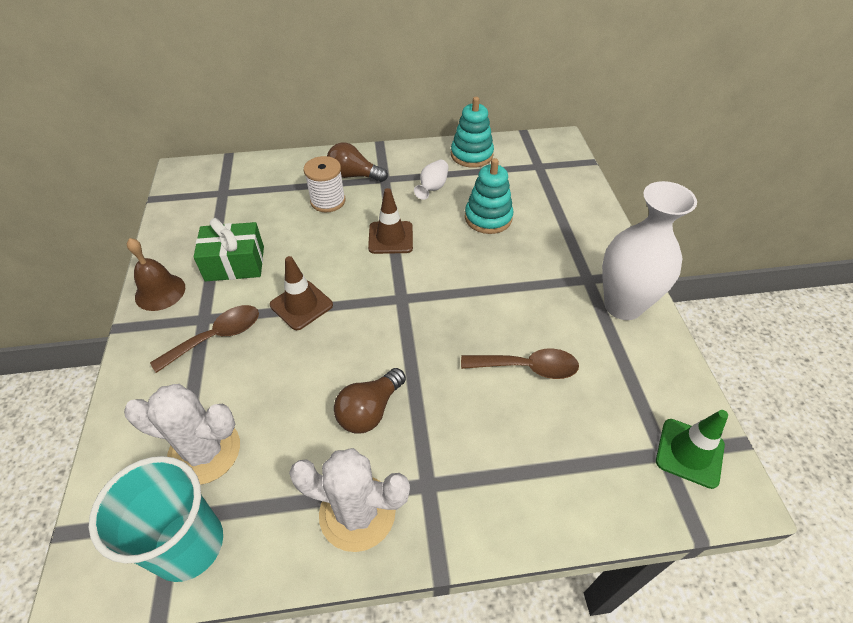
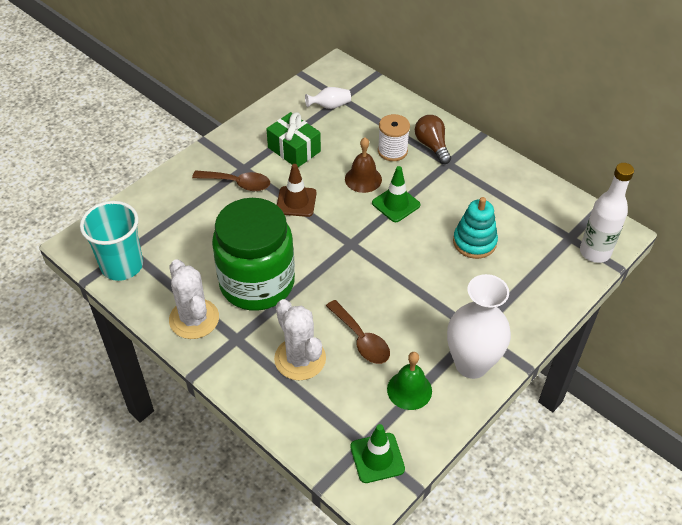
camera: 50 degrees right, 0 degrees up
(160, 292) = (241, 136): brown bell -> brown bell (363, 179)
(204, 451) = (170, 233): white cactus -> white cactus (300, 359)
(370, 410) = (257, 283): brown light bulb -> green jar
(390, 238) = (396, 204): brown traffic cone -> green traffic cone
(432, 188) = (469, 193): white vase -> white vase (330, 106)
(471, 155) = (533, 192): turquoise stacking toy -> none
(566, 163) = (595, 252): none -> white bottle
(620, 370) = (409, 390): none -> green bell

